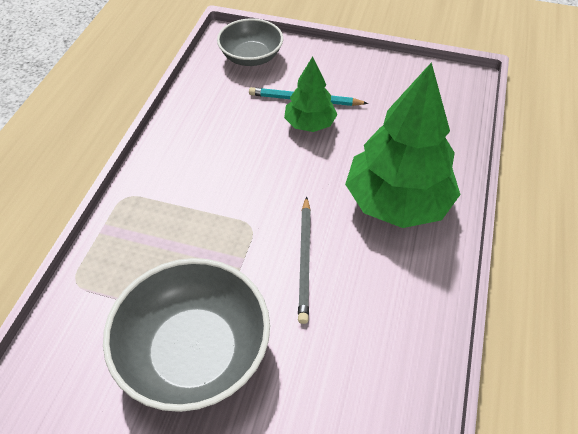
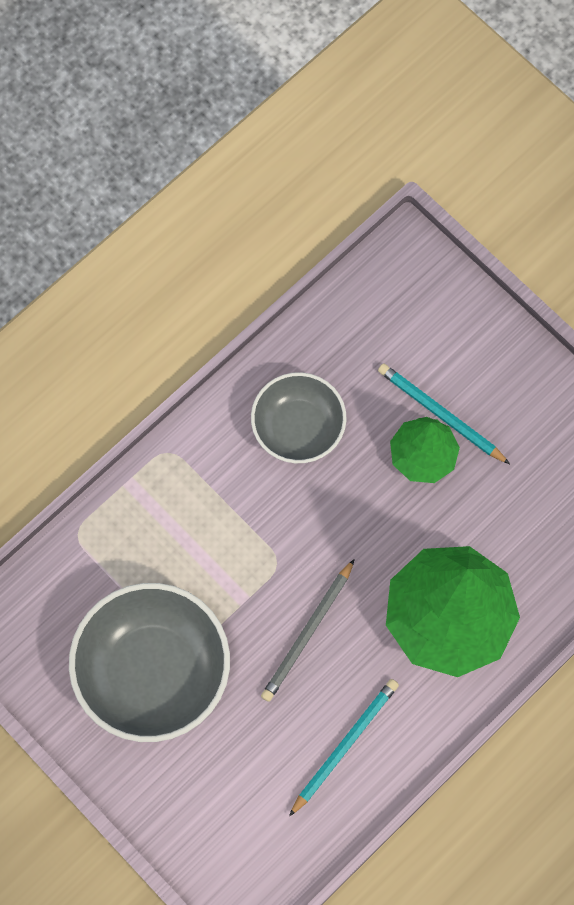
camera: 30 degrees right, 20 degrees up
(251, 57) = (418, 303): grey bowl -> grey bowl (298, 427)
(389, 323) = (344, 745): none -> turquoise pencil

